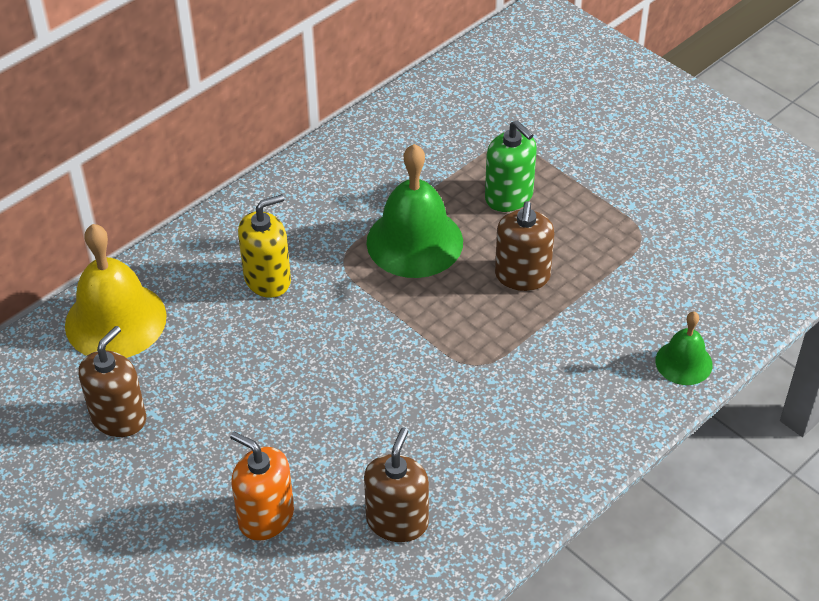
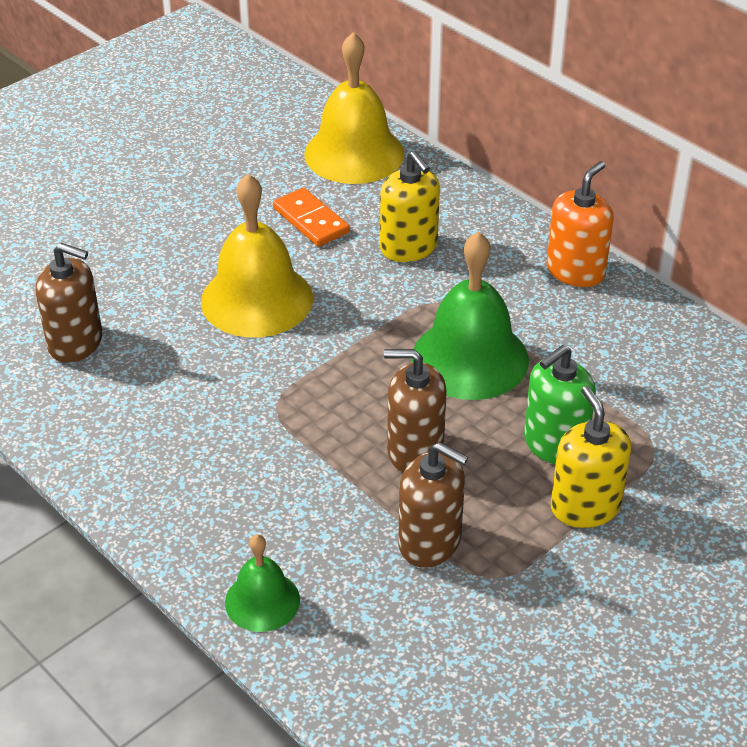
camera: 90 degrees right, 5 degrees down
(118, 418) = (233, 163): brown soap dispenser -> brown soap dispenser (430, 542)
(221, 350) = (311, 220): none -> orange domino
(266, 517) = (101, 256): orange soap dispenser -> orange soap dispenser (575, 271)
(337, 385) = (257, 299): none -> yellow bell
(570, 184) = (585, 507): none -> yellow soap dispenser

